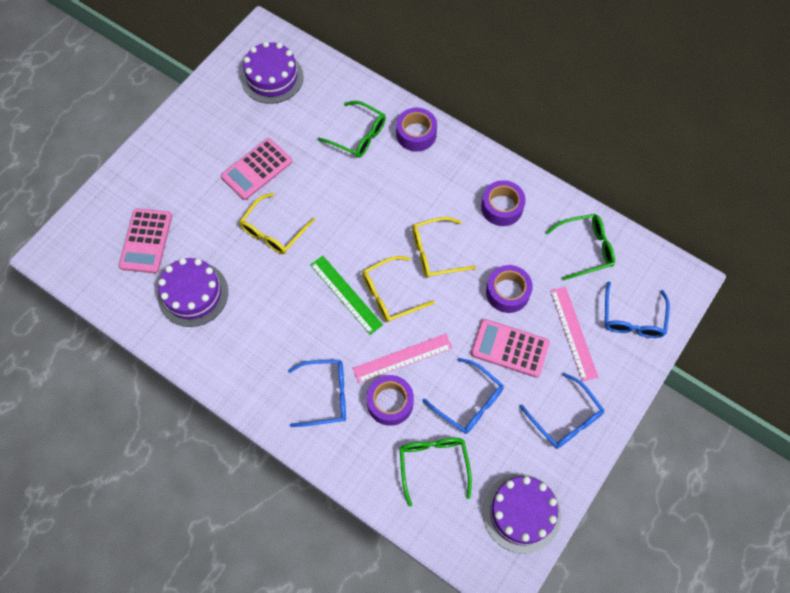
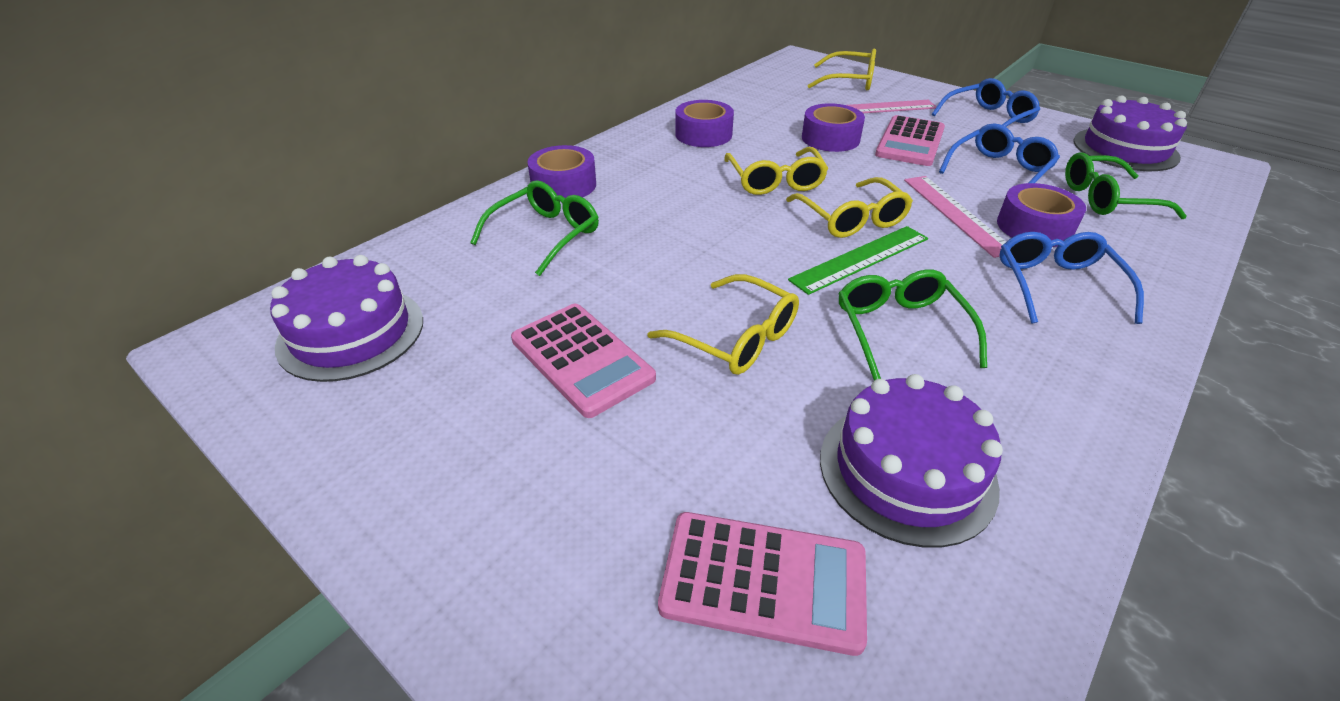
camera: 85 degrees left, 25 degrees down
(585, 249) = (764, 95): green glasses -> green glasses (900, 330)
(632, 318) = (849, 81): blue glasses -> yellow glasses

